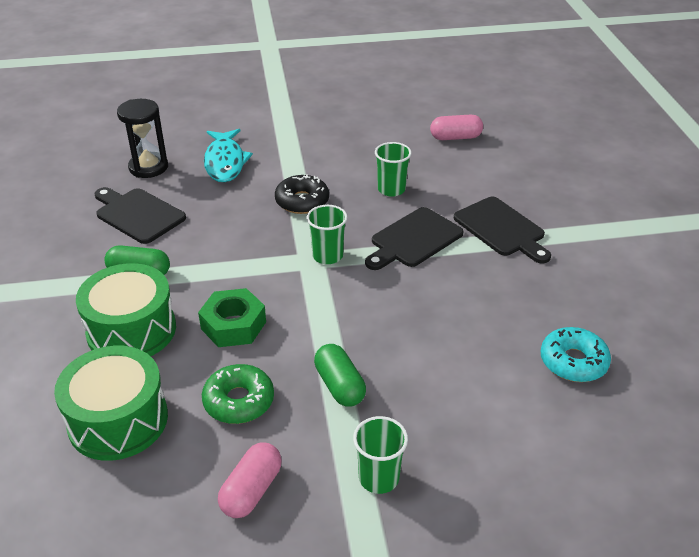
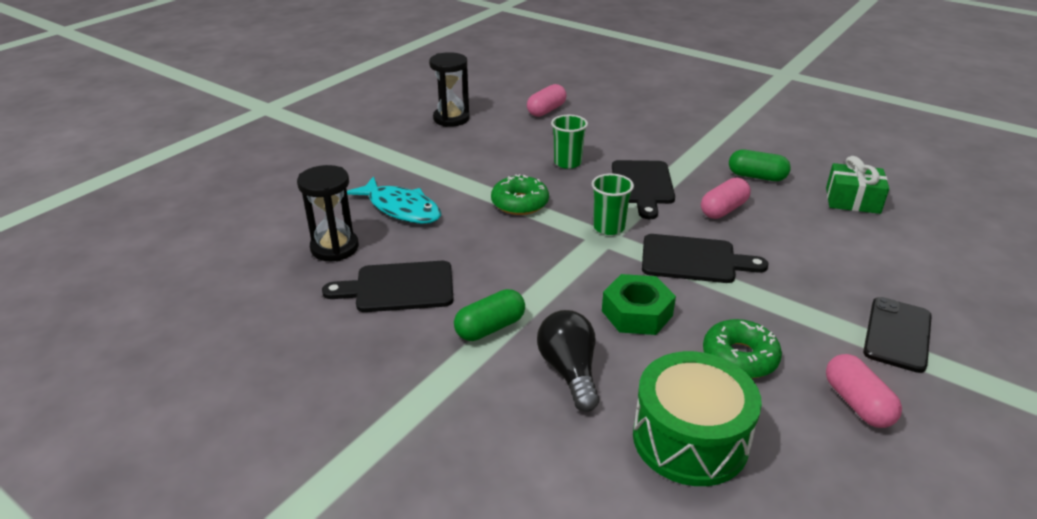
camera: 45 degrees left, 5 degrees down
(131, 330) = (569, 371): green drum -> black light bulb
(302, 201) = (520, 203): black donut -> green donut
(339, 386) = (775, 300): green capsule -> green capsule (756, 177)
(371, 110) = (451, 119): none -> black hourglass
(379, 478) = (897, 334): green cup -> black phone
(439, 297) = (723, 210): none -> pink capsule
(501, 229) = (680, 150): black cutting board -> black cutting board (693, 260)
(573, 362) = (852, 200): turquoise donut -> green gift

